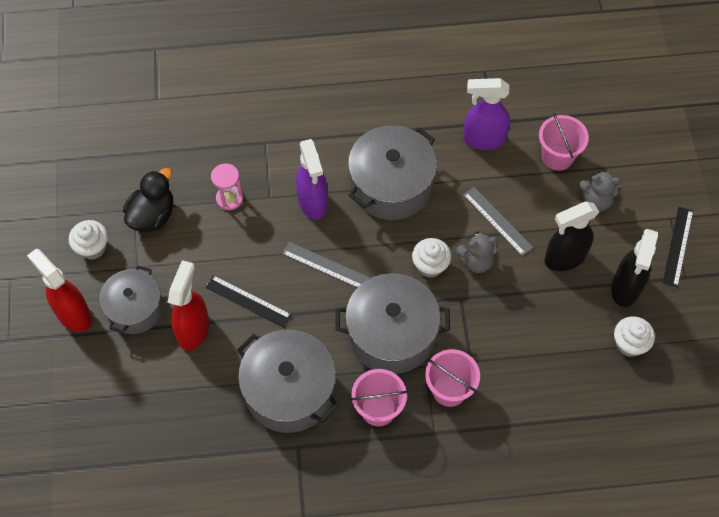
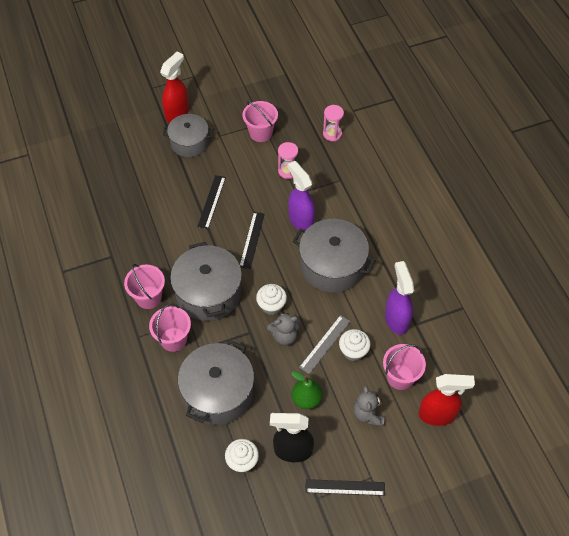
camera: 75 degrees right, 5 degrees down
(92, 248) = (227, 109): white cupcake -> white cupcake (353, 351)
(152, 215) = (260, 133): black duck -> pink bucket
(187, 132) = (332, 134): none -> pink hourglass
(193, 329) = (182, 177): red spray bottle -> red spray bottle (437, 415)
(289, 391) = (151, 241): grey pot -> grey pot (218, 392)
(313, 202) = (301, 220): purple spray bottle -> purple spray bottle turned 90 degrees clockwise
(325, 265) = (252, 240): grey ruler -> black ruler
(476, 261) = (284, 336): grey teddy bear -> grey teddy bear turned 75 degrees counterclockwise
(564, 258) = (306, 399): black spray bottle -> green pear

